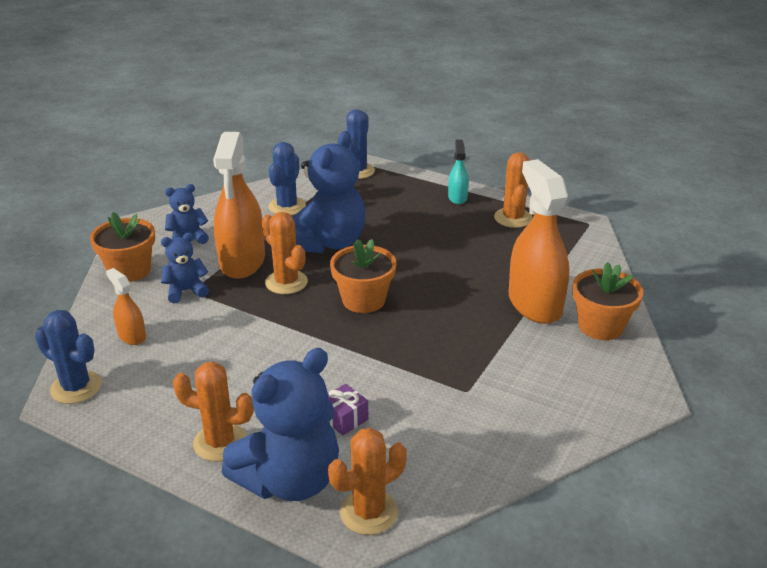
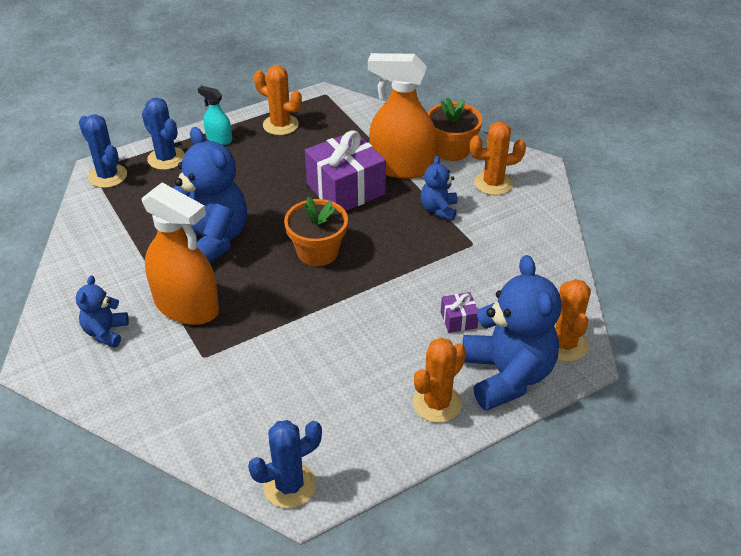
camera: 60 degrees left, 10 degrees up
(129, 270) = (121, 394): orange flower pot -> none
(132, 336) = (240, 422): orange spray bottle -> none
(186, 291) = (200, 361): blue teddy bear -> blue teddy bear (439, 209)
(286, 282) = (249, 288): orange cactus -> orange cactus (493, 183)
(287, 206) = (121, 243): blue cactus -> blue cactus (166, 158)
(464, 284) = (345, 189): none -> purple gift

